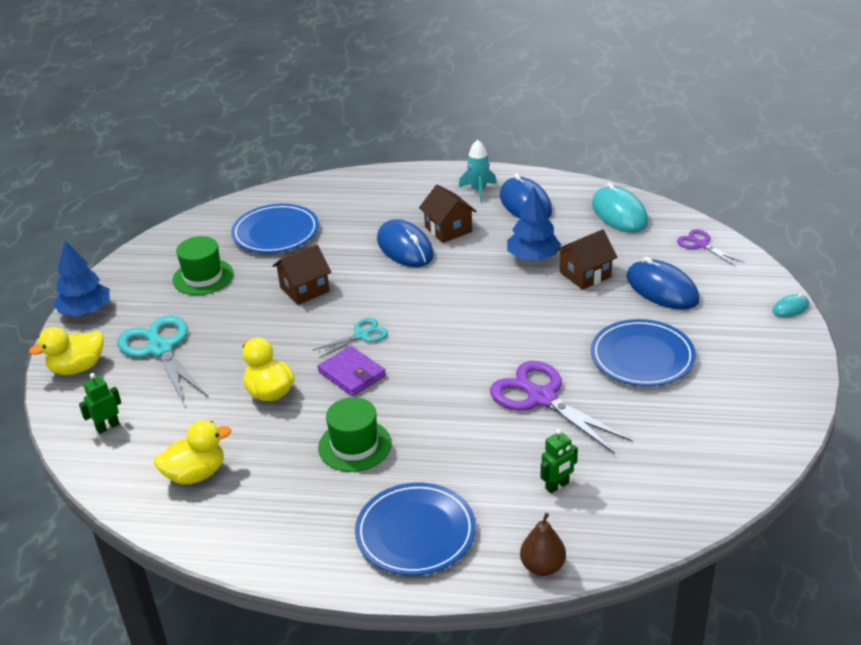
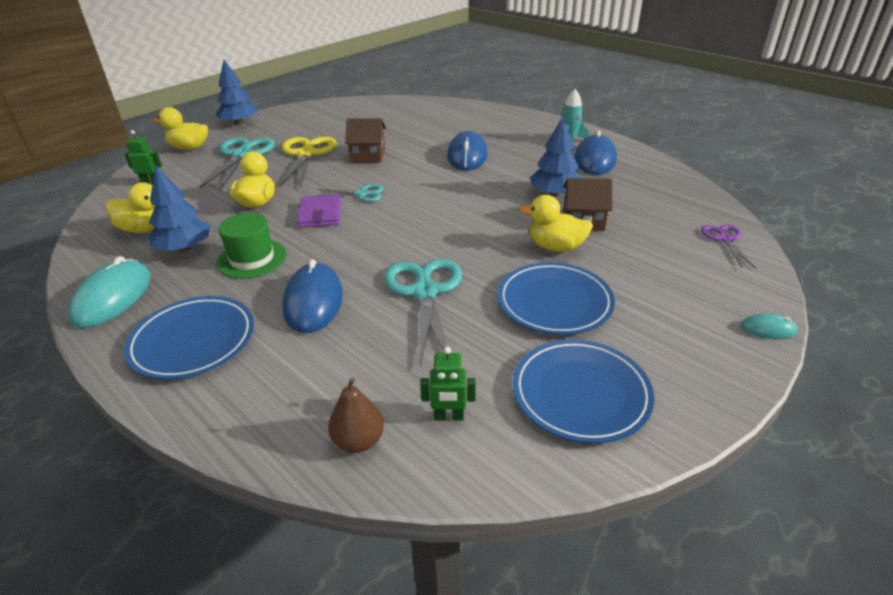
camera: 35 degrees right, 0 degrees up
(203, 277) = (323, 128): green hat -> none
(234, 316) = (306, 154): none -> yellow scissors
(272, 469) = (184, 248): none -> blue tree
(276, 232) = (398, 121): blue plate -> blue plate (580, 393)
(448, 229) = (513, 155): brown house -> none
(541, 398) = (425, 292): purple scissors -> turquoise scissors
(542, 567) = (231, 429): brown pear -> brown pear (358, 441)
(557, 486) = (340, 368): green robot -> green robot (449, 417)
(591, 309) = (555, 247): none -> yellow duck
(619, 213) = (670, 190): turquoise mouse -> turquoise mouse (112, 297)
(662, 289) = (642, 257): blue mouse -> blue mouse (313, 301)

